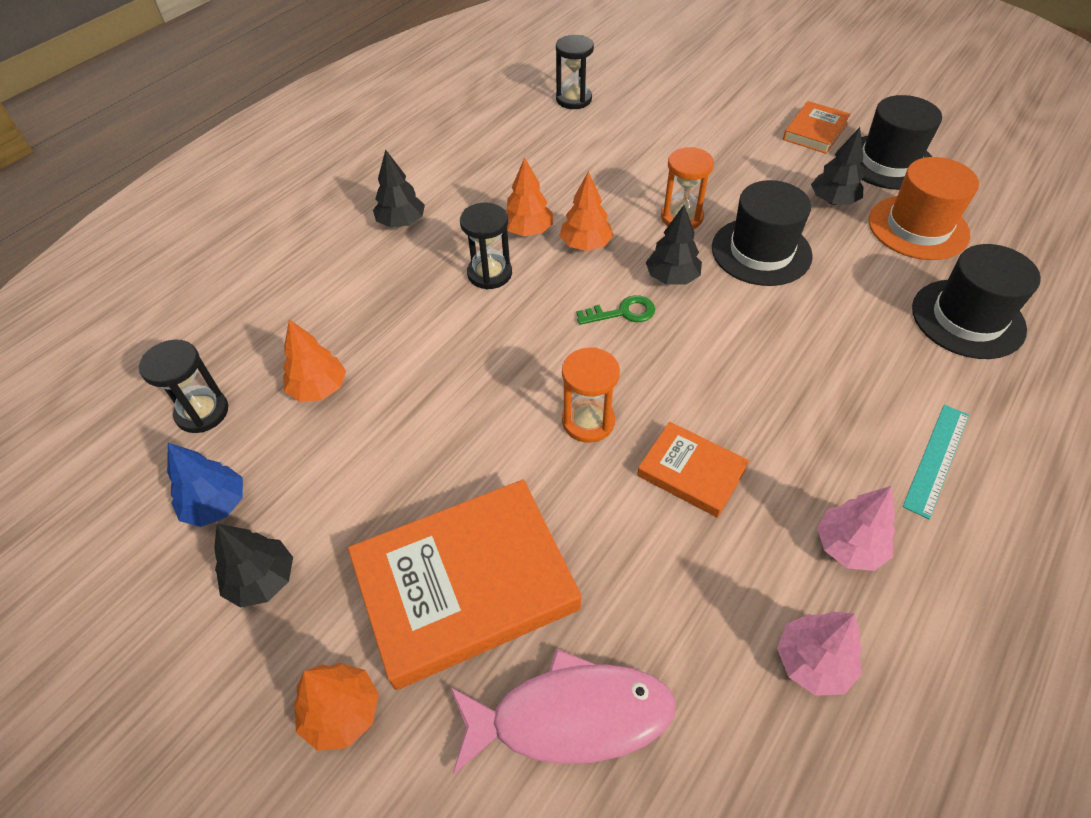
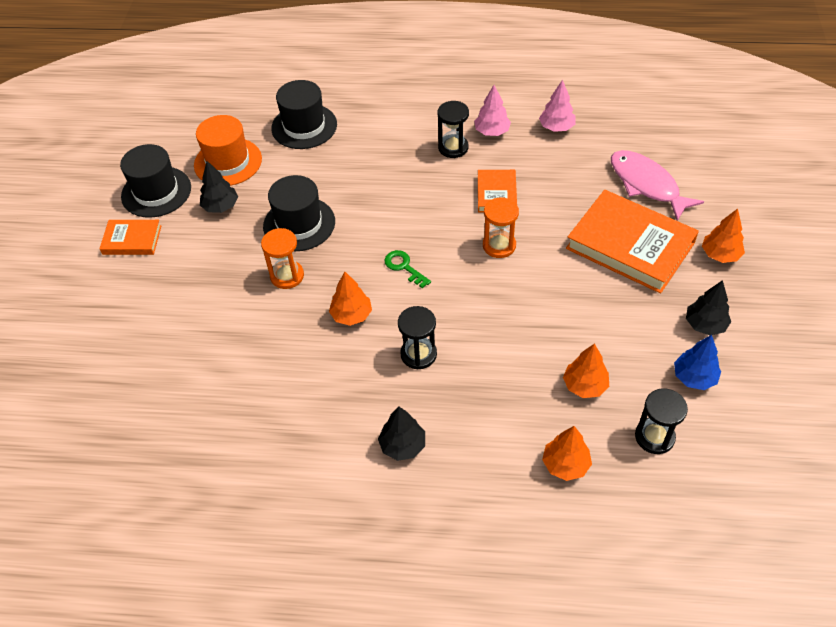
camera: 120 degrees left, 0 degrees up
(528, 231) = (358, 356): orange tree -> orange tree (565, 464)
(574, 99) = (154, 418): black hourglass -> black hourglass (453, 148)
(672, 278) = (355, 257): black tree -> none
(936, 459) = (417, 117): turquoise ruler -> none

